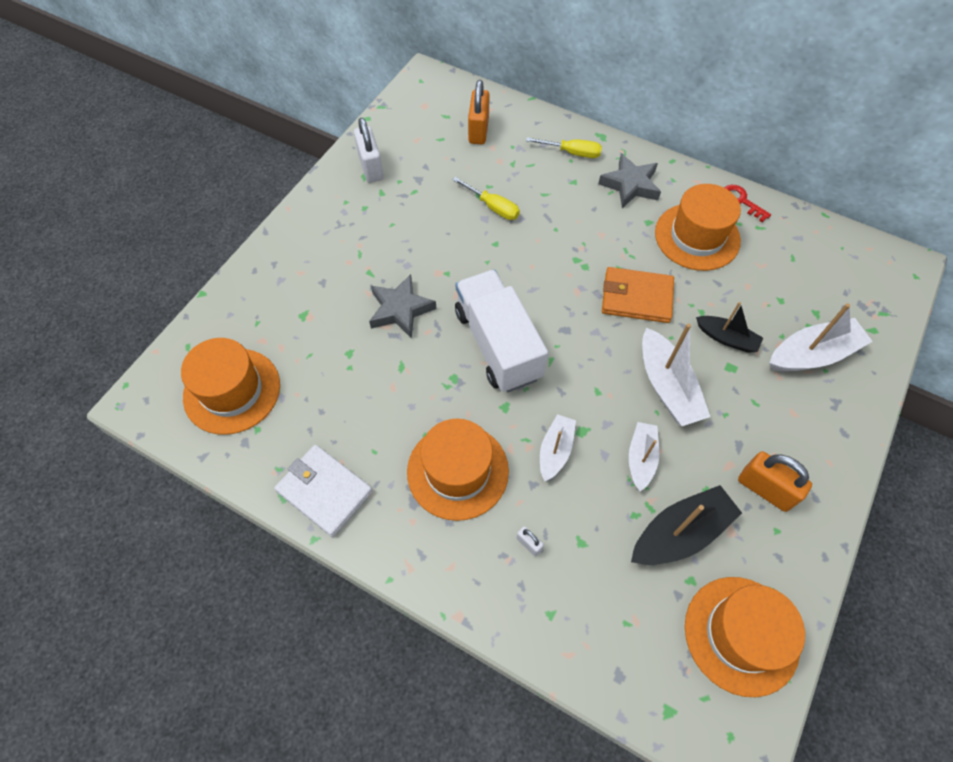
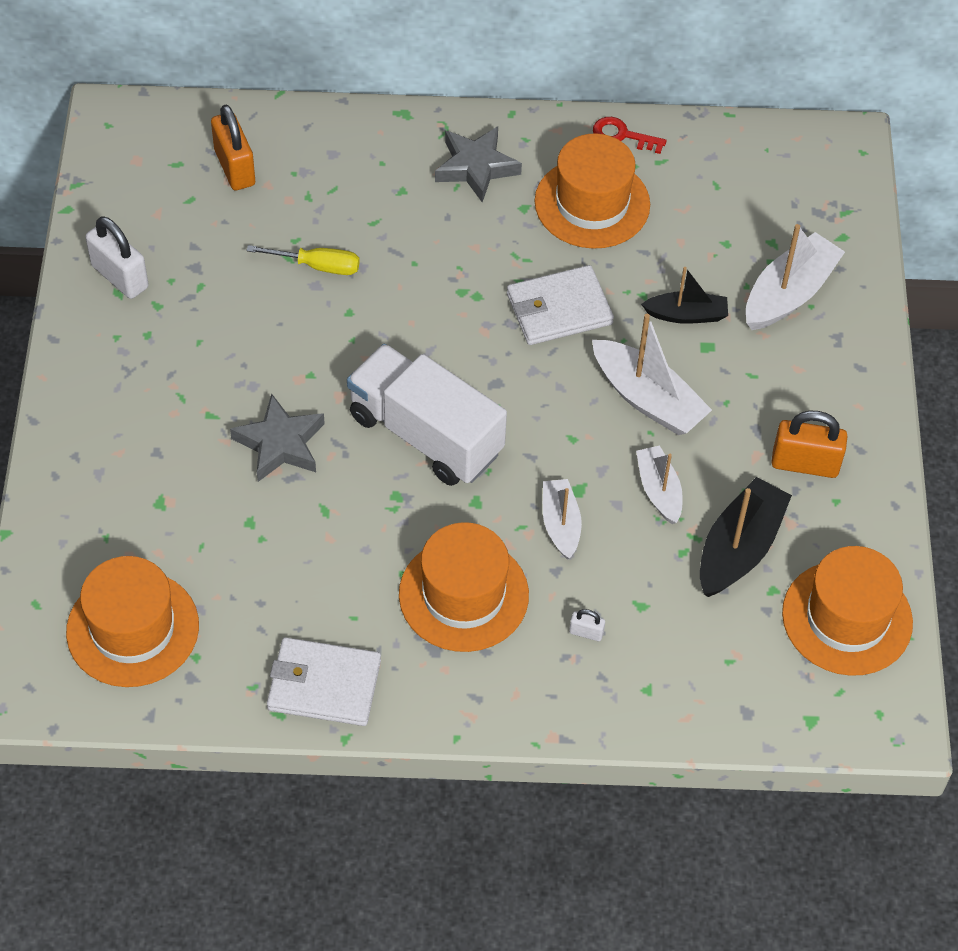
camera: 30 degrees left, 5 degrees down
(572, 153) = (378, 151): yellow screwdriver -> none
(636, 297) = (559, 309): orange wallet -> white wallet

